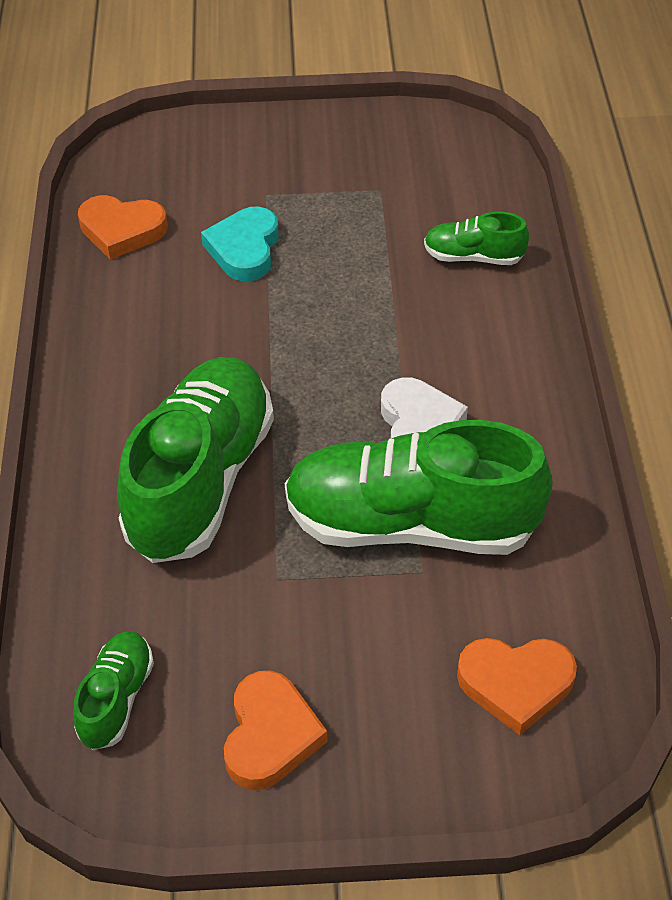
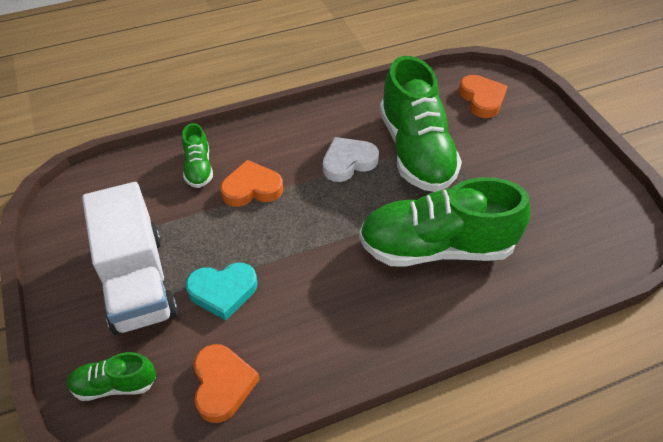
camera: 110 degrees left, 0 degrees up
(116, 699) = (592, 236): green shoe -> green shoe (115, 385)
(270, 735) = (565, 171): orange heart -> orange heart (252, 188)
(298, 181) = (137, 281): none -> white truck

